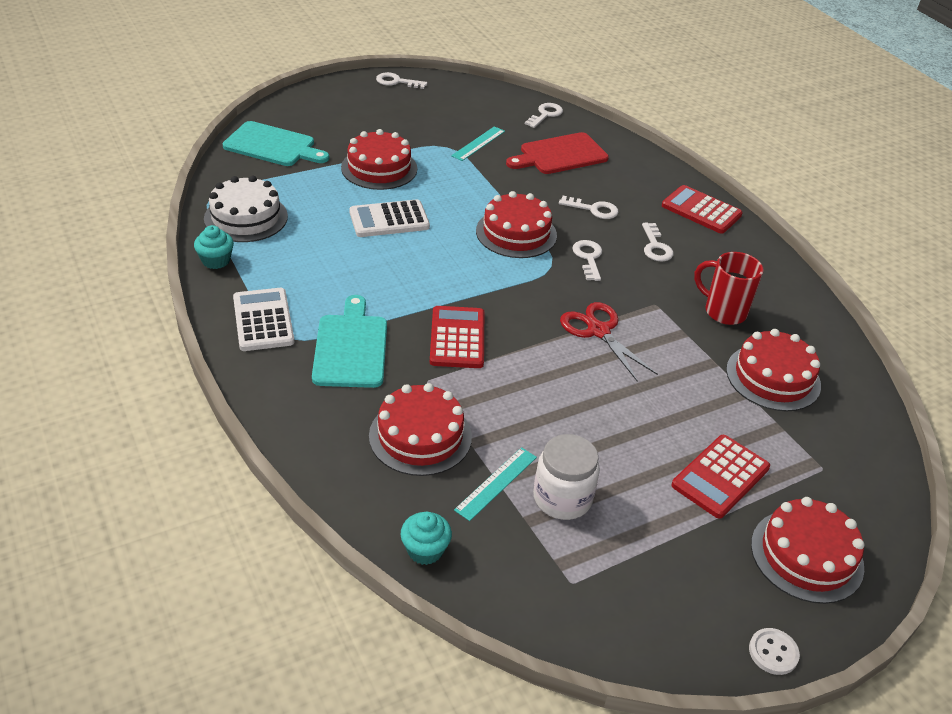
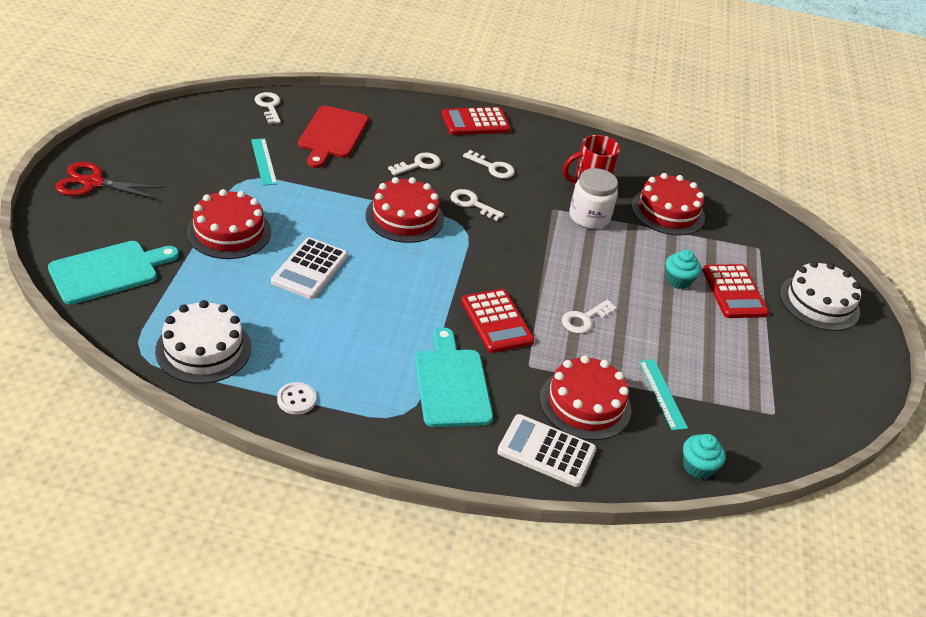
camera: 55 degrees left, 0 degrees up
(216, 260) = (247, 402): turquoise cupcake -> turquoise cupcake (678, 280)
(263, 320) = (365, 416): white calculator -> white calculator (546, 451)
(351, 347) = (451, 384): turquoise cutting board -> turquoise cutting board turned 45 degrees clockwise
(397, 82) = (107, 144): white key -> white key (584, 319)
(457, 338) = (496, 321): red calculator -> red calculator turned 150 degrees counterclockwise
(562, 498) = (700, 371): white jar -> white jar (589, 217)
(598, 331) = (555, 251): red scissors -> red scissors (93, 183)
(773, 652) = (878, 365): white button -> white button (296, 399)
(806, 555) = (819, 302): red cake -> white cake

